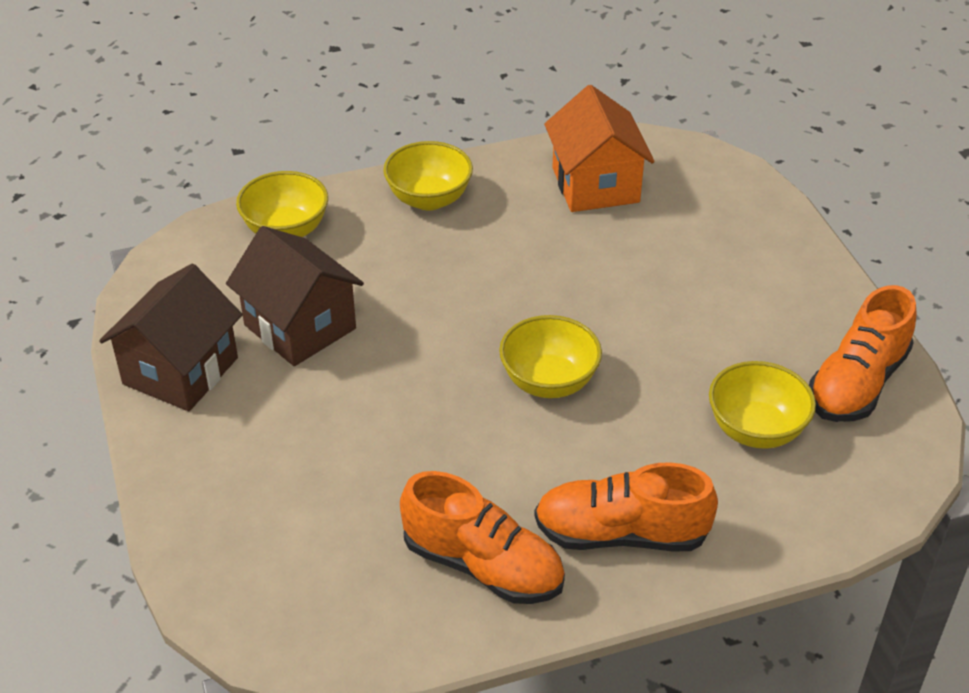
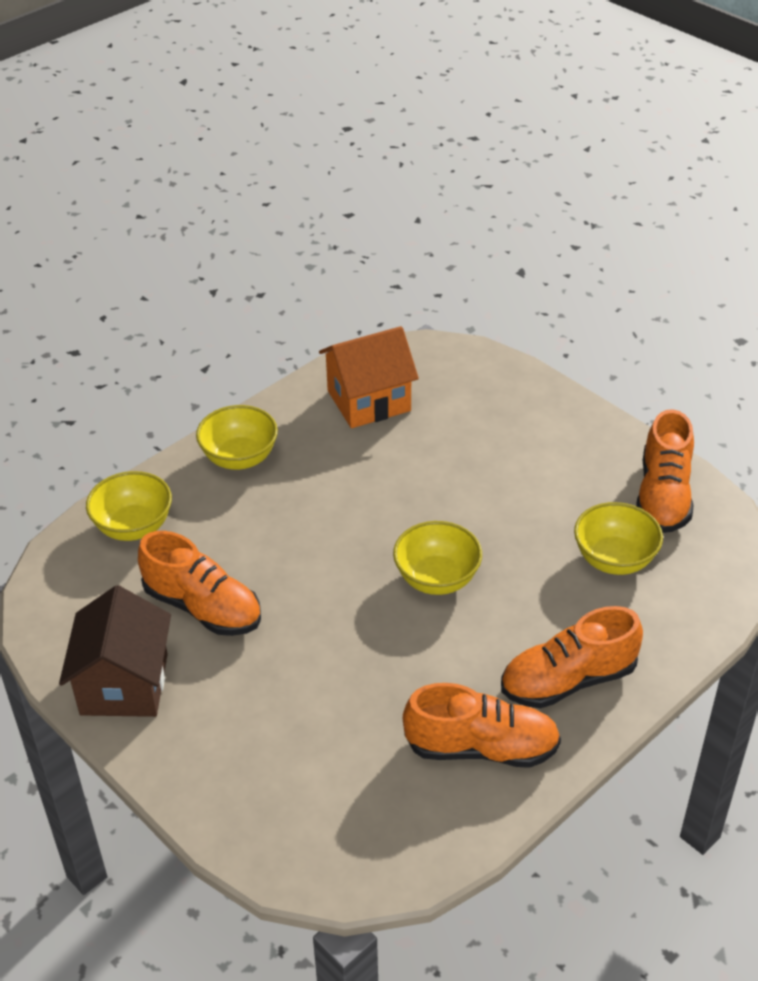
camera: 25 degrees left, 0 degrees up
(300, 327) = (203, 607): brown house -> orange shoe
(595, 185) = (368, 401): orange house -> orange house turned 75 degrees counterclockwise

